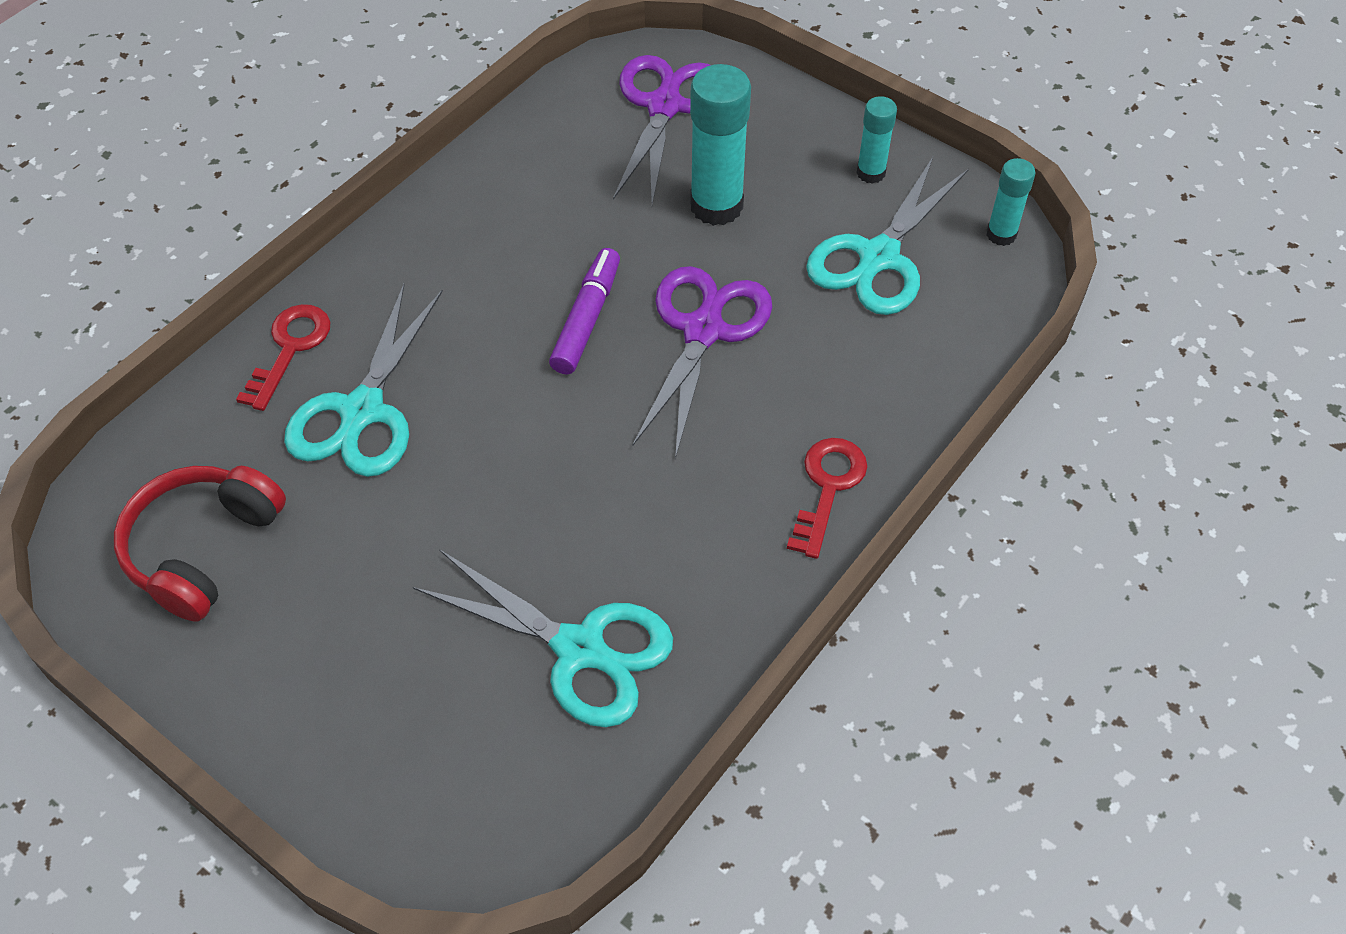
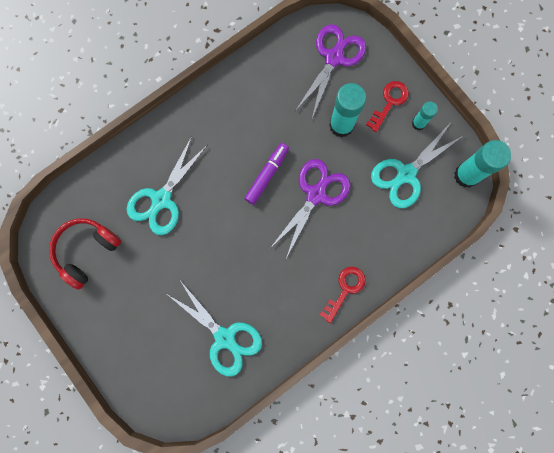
camera: 15 degrees right, 25 degrees up
(290, 349) = (137, 158): red key -> red key (389, 102)
(1001, 234) = (466, 175): turquoise glue stick -> turquoise glue stick, size x1.79

